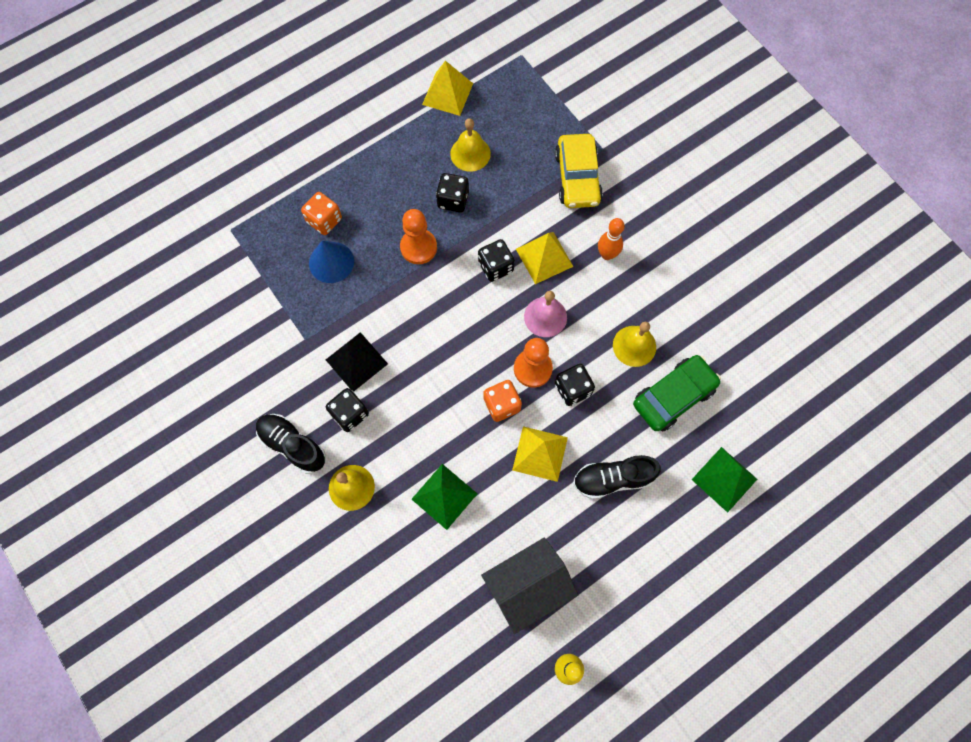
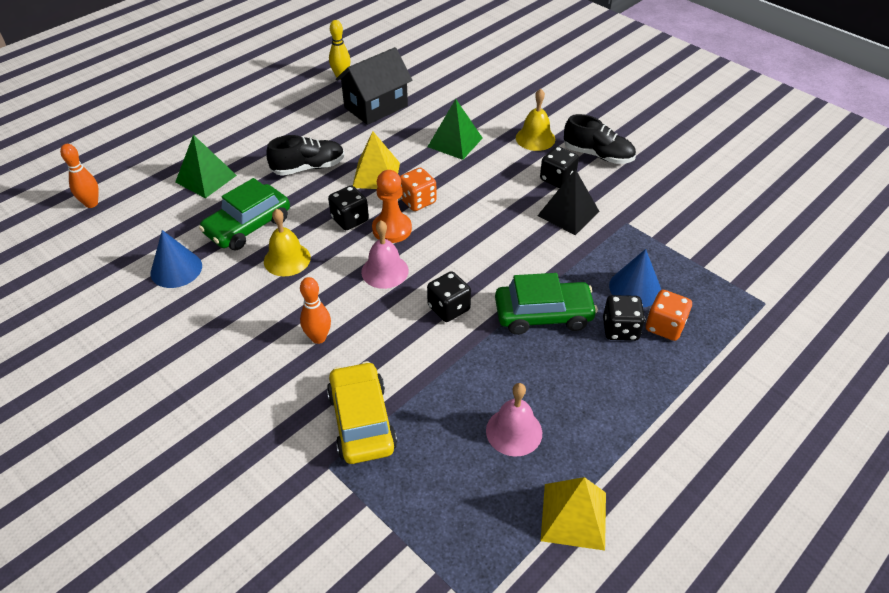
camera: 170 degrees right, 25 degrees down
(418, 247) = (543, 315): orange pawn -> green car
(453, 200) = (519, 370): black dice -> black dice (620, 329)
(470, 153) = (514, 431): yellow bell -> pink bell
(544, 257) = (394, 324): yellow pyramid -> none
(736, 350) = (176, 269): none -> blue cone
(839, 458) = (91, 204): none -> orange bowling pin

